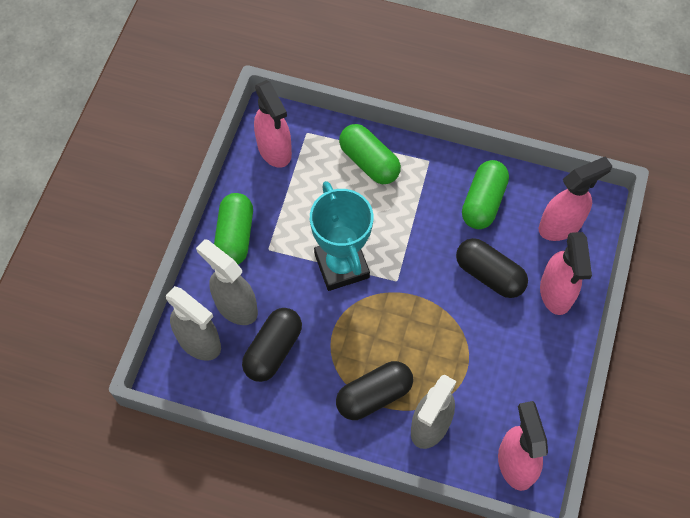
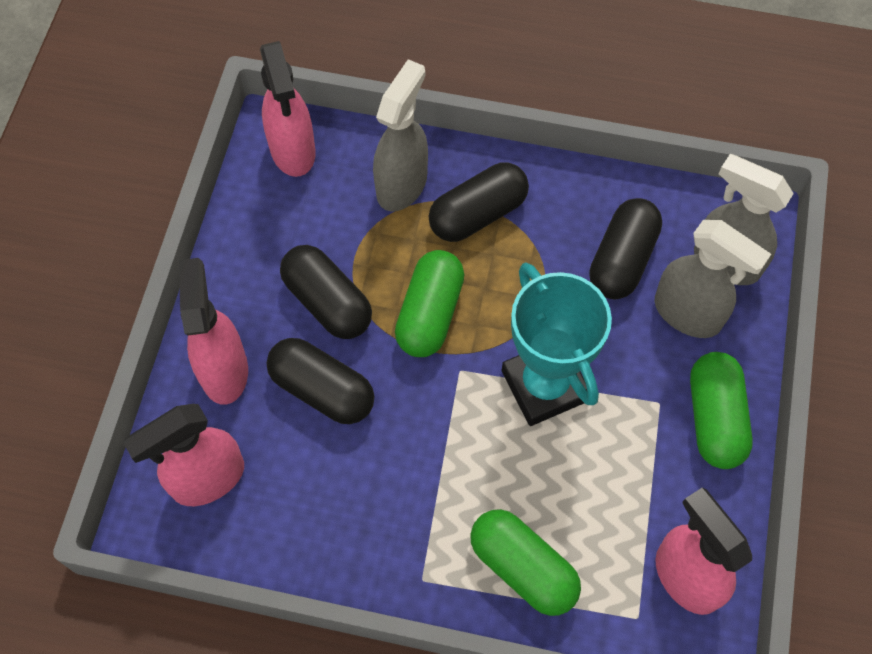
camera: 175 degrees right, 0 degrees up
(483, 202) = (330, 509): green capsule -> green capsule (430, 314)
(486, 335) = (327, 302): none -> black capsule

